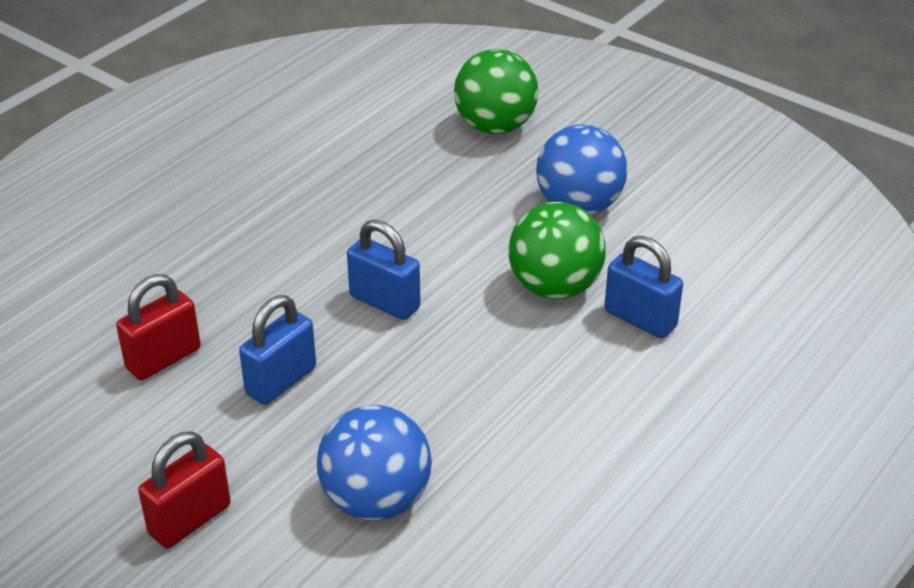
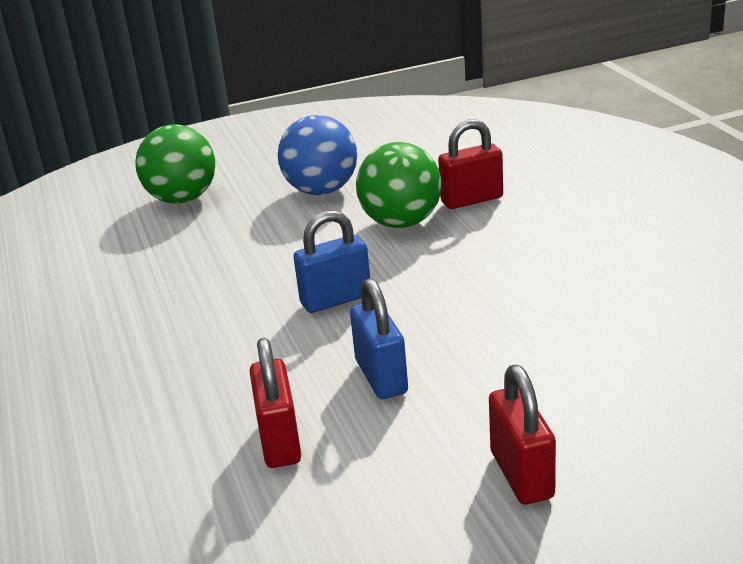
camera: 55 degrees left, 10 degrees down
(376, 500) = (574, 361): blue ball -> none
(640, 319) = (472, 200): blue padlock -> red padlock

